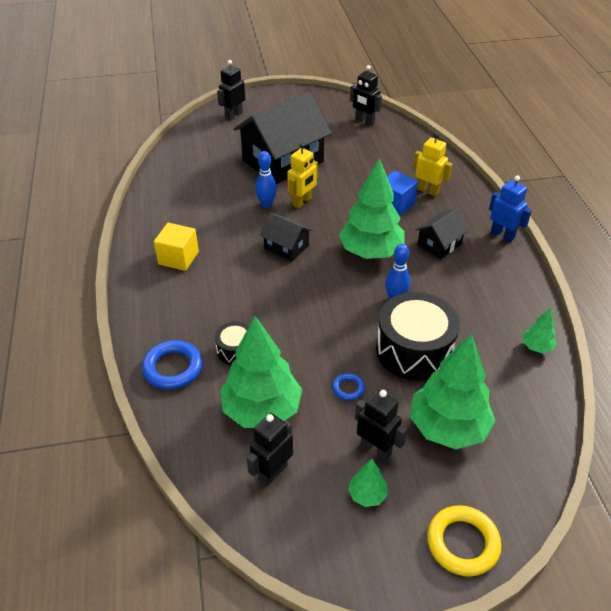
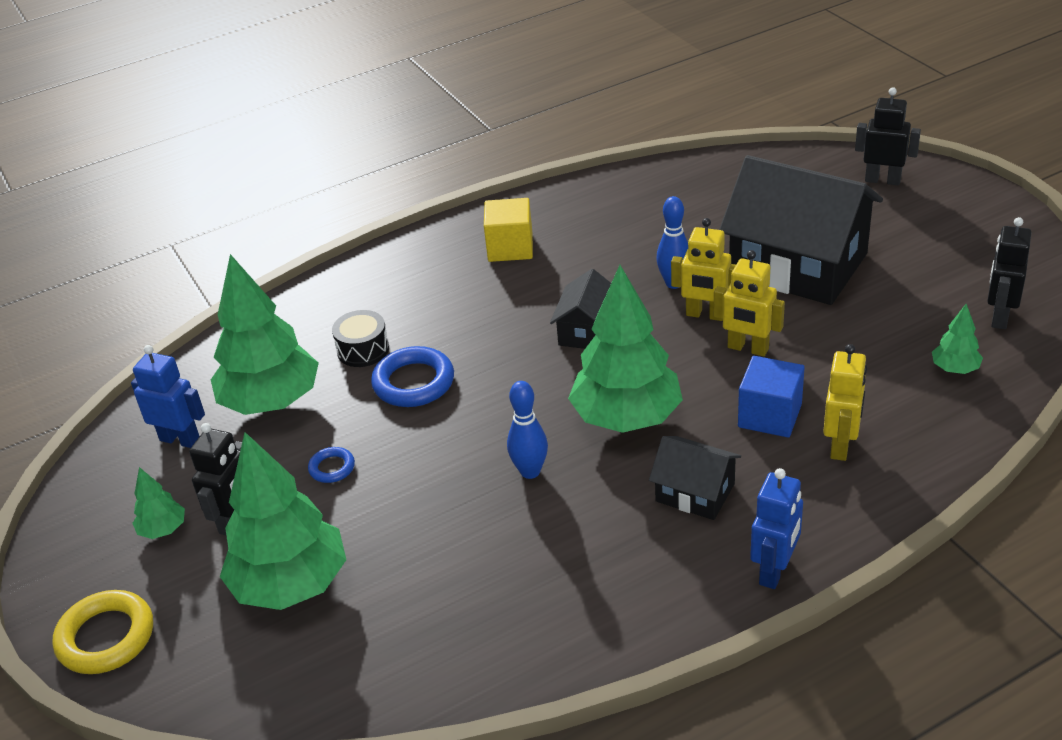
camera: 75 degrees right, 5 degrees down
(173, 368) = (315, 311): blue ring -> blue ring (413, 382)
(272, 472) = (180, 439): black robot -> blue robot
(339, 196) = (747, 348): none -> yellow robot
(414, 350) = (428, 517): black drum -> none
(536, 347) = (495, 664): green tree -> green tree (955, 369)

